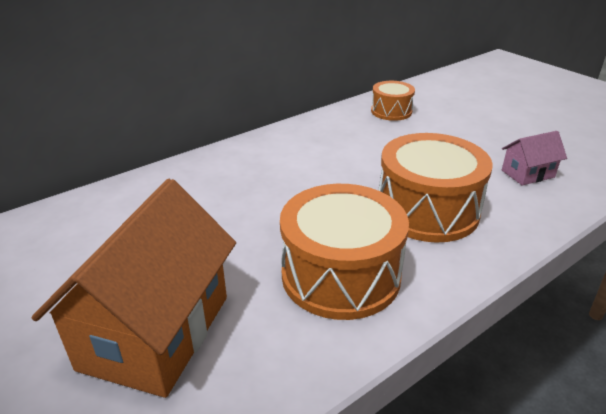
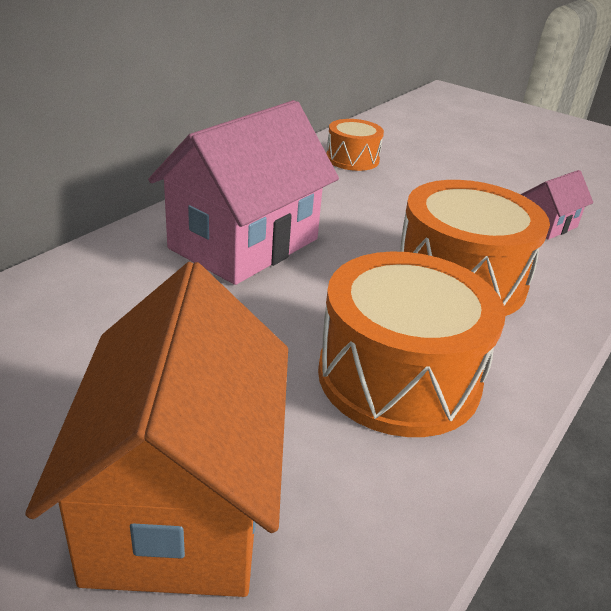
camera: 20 degrees left, 0 degrees up
(279, 169) = (244, 244): none -> pink house

